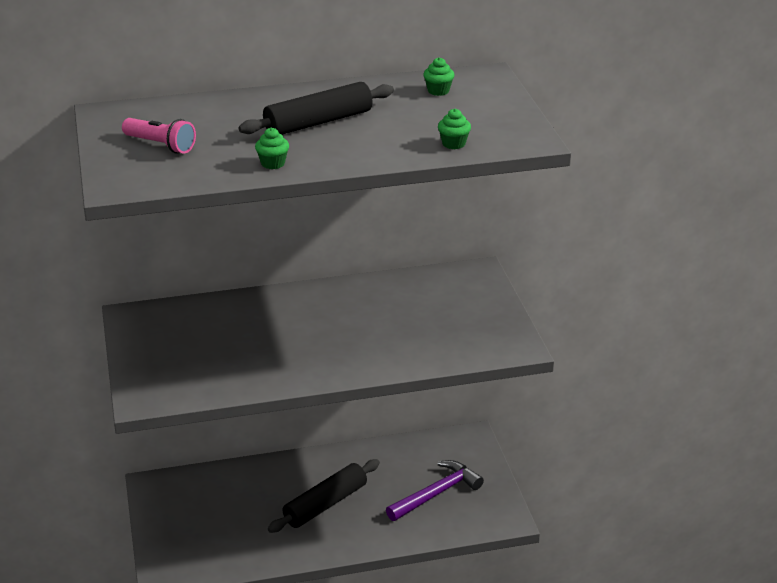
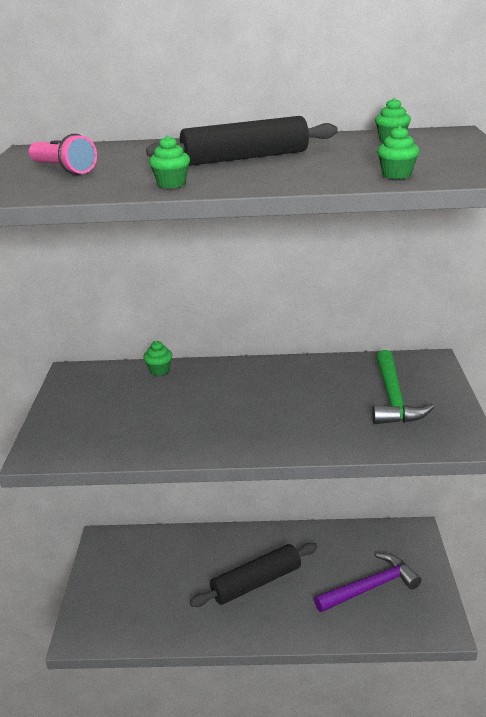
camera: 15 degrees right, 5 degrees down
(219, 305) = (159, 371): none -> green cupcake
(451, 313) = (393, 398): none -> green hammer

